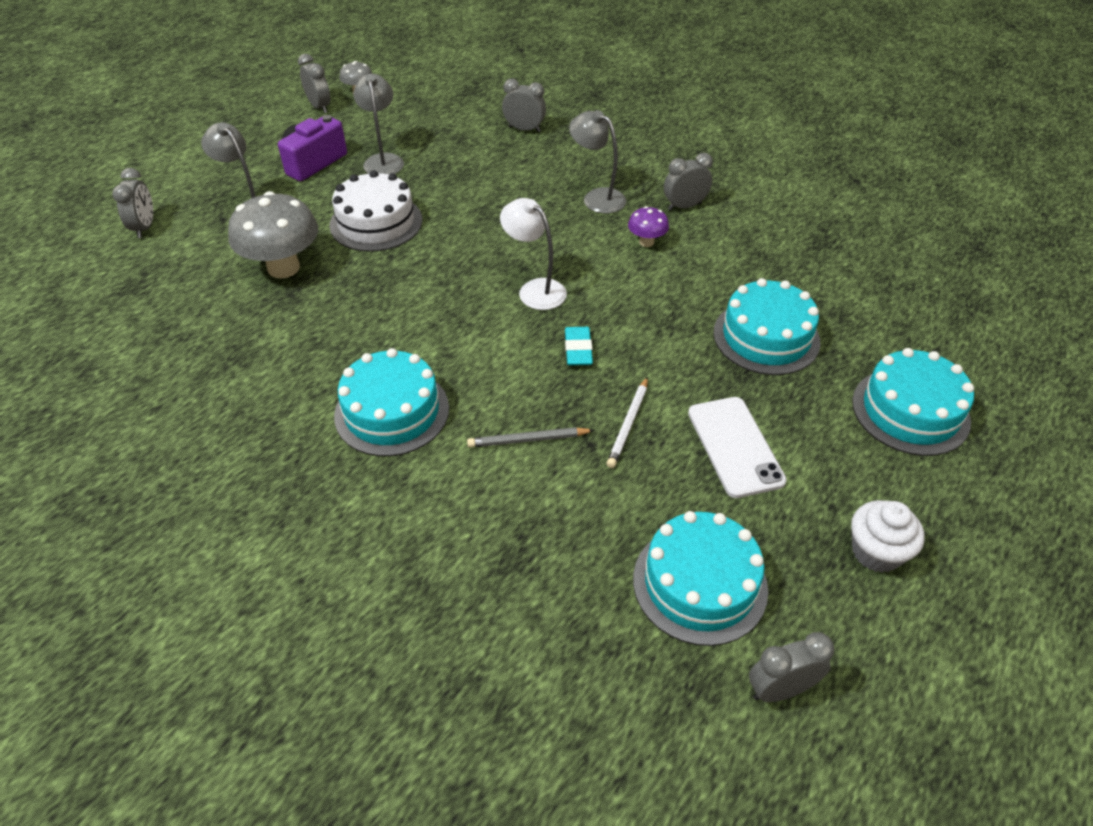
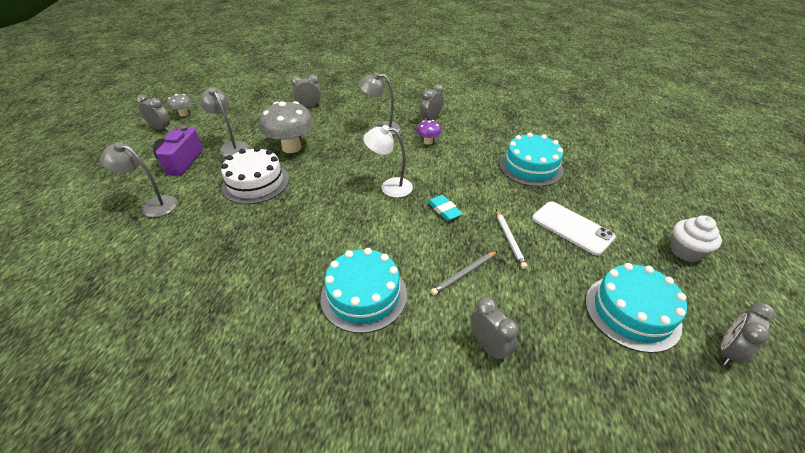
camera: 30 degrees left, 5 degrees down
(145, 227) = (68, 245): grey clock -> grey clock (489, 346)
(283, 268) = (209, 233): grey mushroom -> grey mushroom (291, 147)
(910, 411) = (626, 177): turquoise cake -> none

